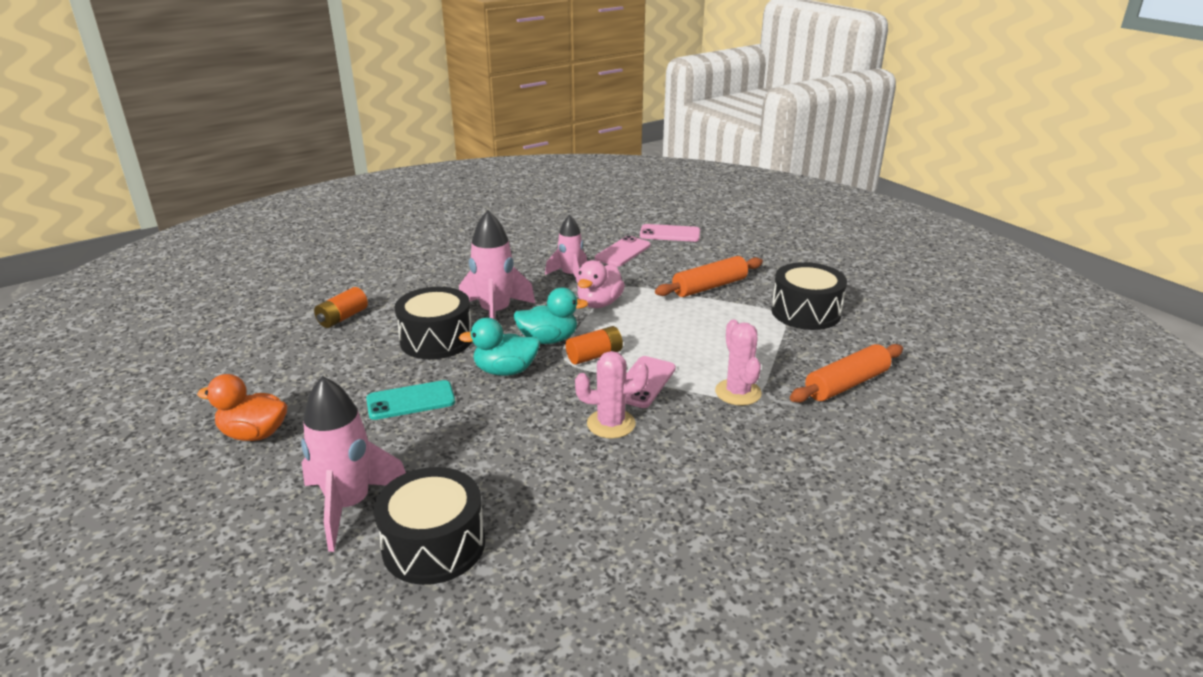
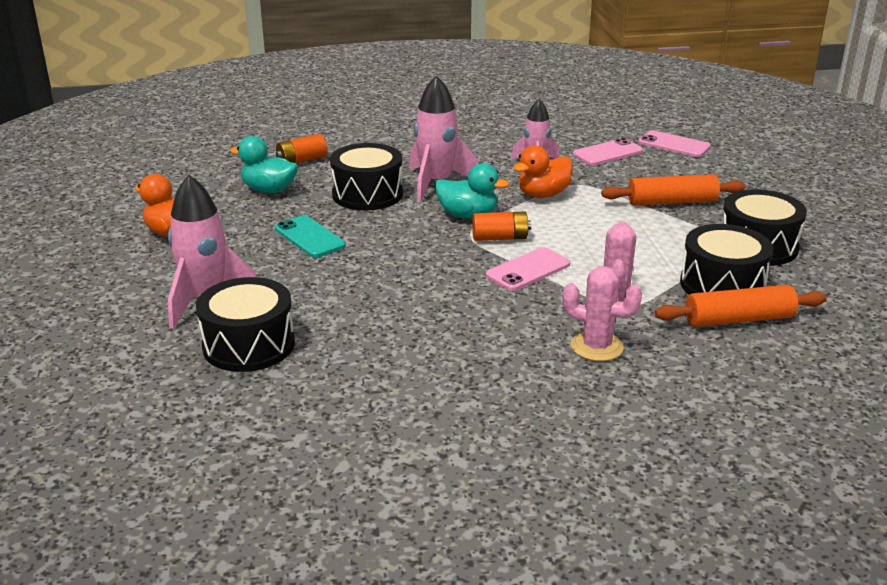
camera: 25 degrees right, 0 degrees up
(411, 401) = (309, 237): turquoise phone -> turquoise phone turned 45 degrees clockwise
(505, 371) = (408, 232): turquoise duck -> turquoise duck (269, 190)
(599, 303) = (543, 194): pink duck -> orange duck
(611, 424) = (468, 296): pink cactus -> pink cactus (596, 346)
(808, 355) = (722, 285): none -> black drum

